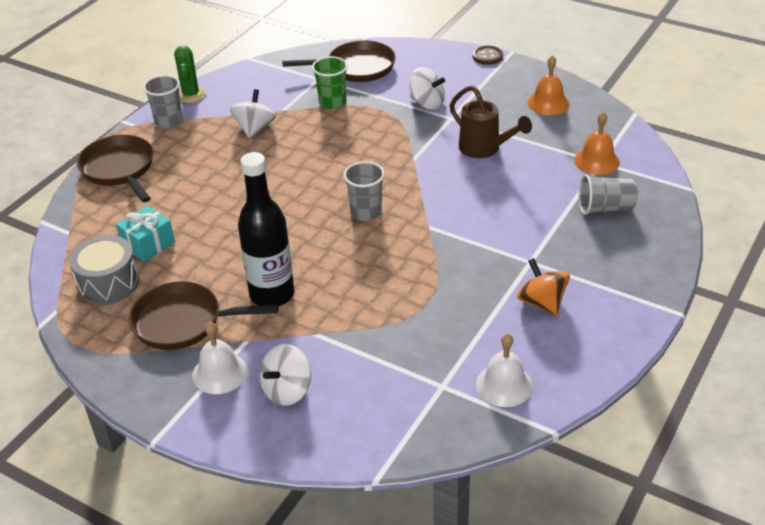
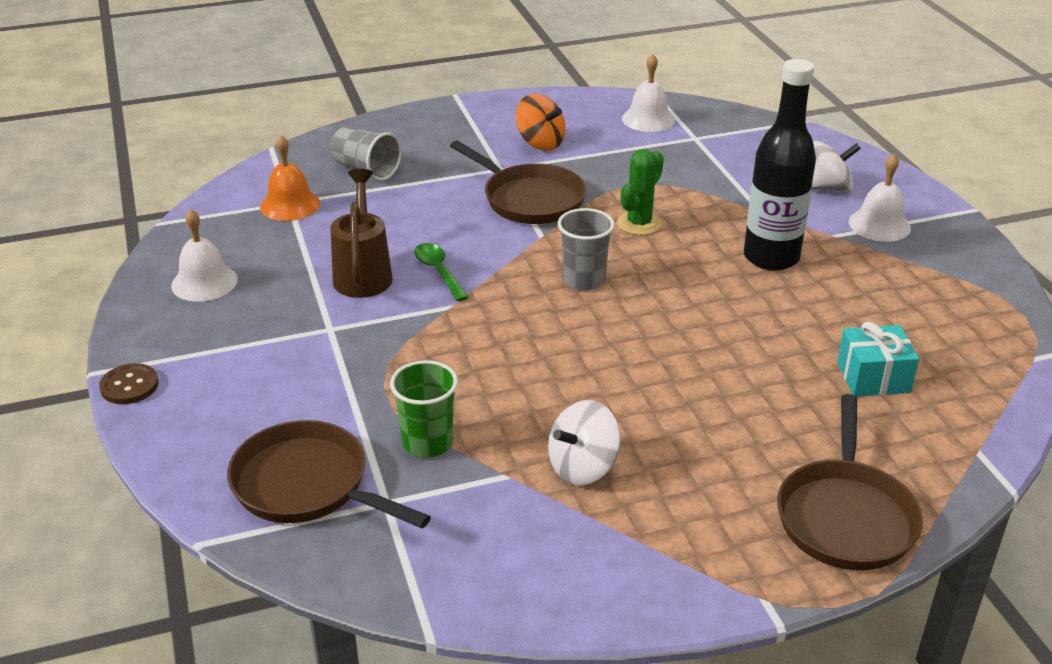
camera: 140 degrees left, 5 degrees down
(108, 283) = (952, 357): grey drum -> none
(169, 121) = (700, 567): grey cup -> none
(184, 322) = (886, 278): brown pan -> brown pan (529, 199)
(191, 95) = (614, 607): green cactus -> green cactus (639, 224)
(427, 103) = (321, 364): white spinning top -> none
(450, 172) = (438, 271): none -> green spoon
(542, 302) = (540, 143): orange spinning top -> orange spinning top turned 60 degrees counterclockwise
(548, 103) = (204, 282): orange bell -> white bell

